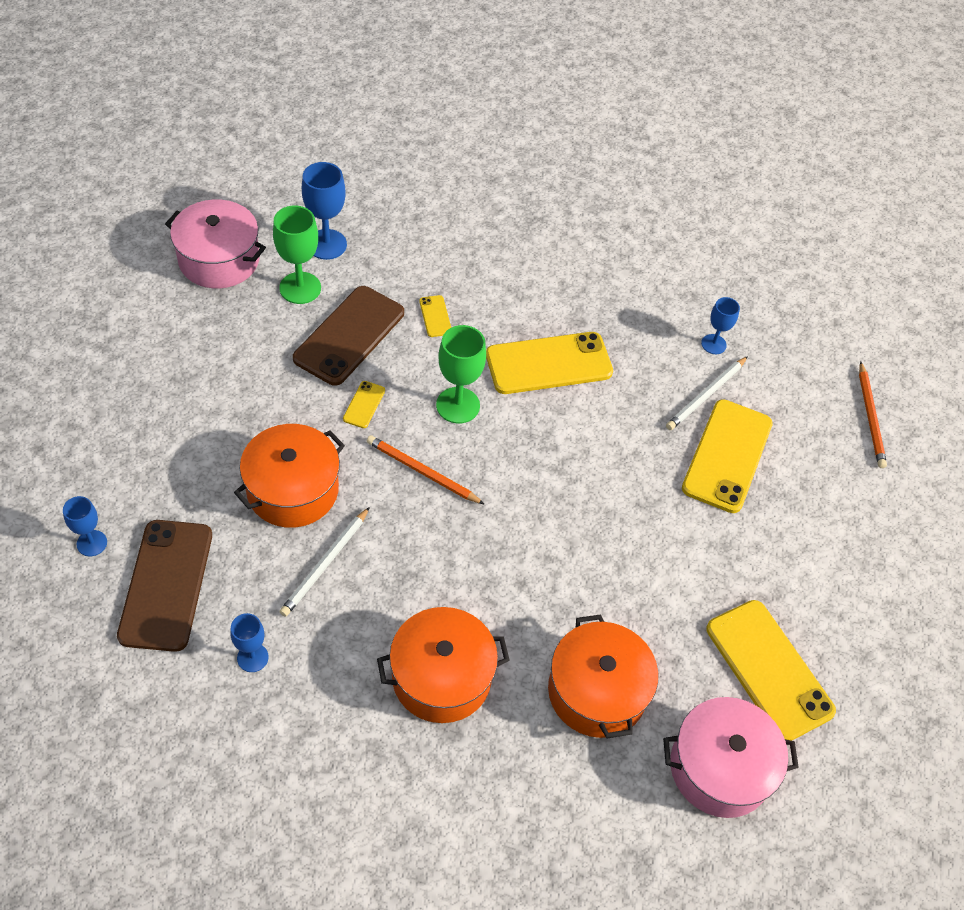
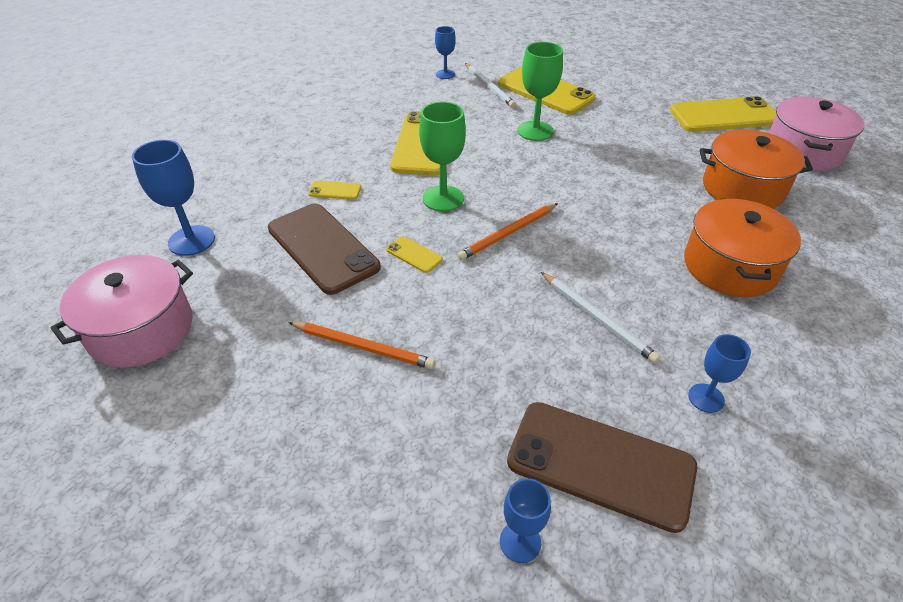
camera: 65 degrees left, 10 degrees down
(292, 490) = (499, 326): orange pot -> none
(300, 288) = (235, 270): green goblet -> green goblet (535, 131)
(870, 417) = (533, 39): orange pencil -> orange pencil (362, 347)

